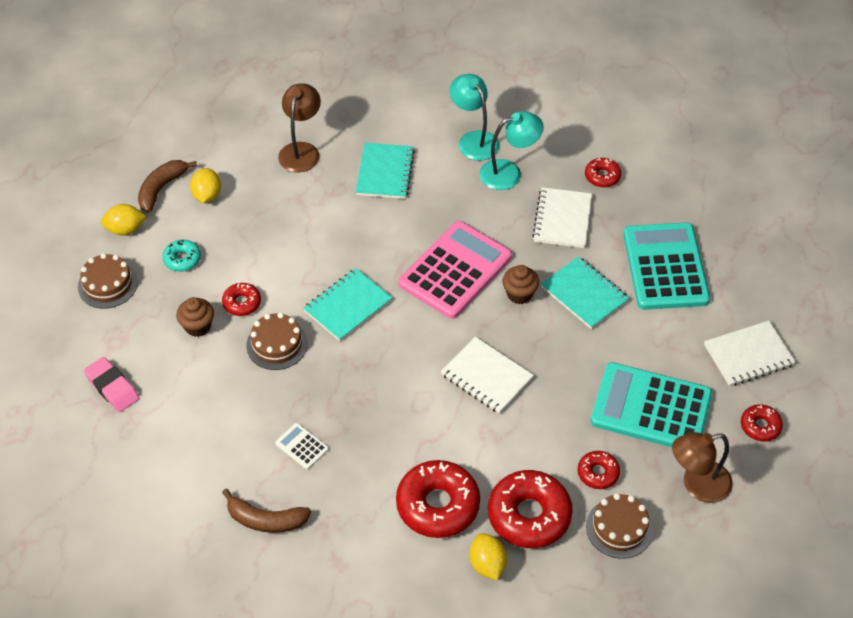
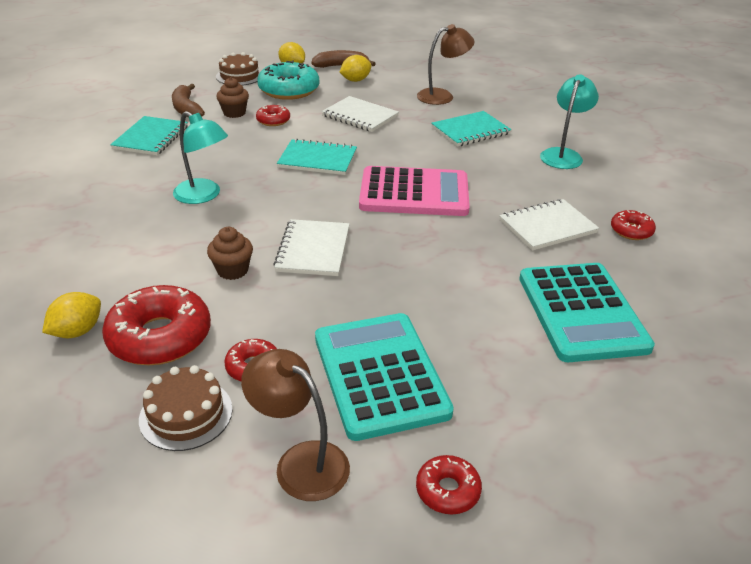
camera: 55 degrees right, 15 degrees down
(112, 387) = (151, 103): pink eraser -> none
(182, 259) = (289, 90): turquoise donut -> turquoise donut, size x1.95
(266, 520) = (64, 196): brown banana -> brown banana (186, 109)
(277, 344) = (248, 145): brown cake -> none
(302, 446) = (153, 187): white calculator -> none
(438, 505) = (135, 275): red donut -> none
(509, 172) = (556, 182): turquoise lamp -> turquoise lamp (204, 195)
(519, 294) = (430, 234): brown cupcake -> brown cupcake (232, 270)
(584, 294) = (477, 271): turquoise notebook -> turquoise notebook (151, 138)
(665, 267) = (582, 312): turquoise calculator -> turquoise calculator turned 120 degrees clockwise
(748, 355) = (546, 431): white notebook -> white notebook (360, 116)

